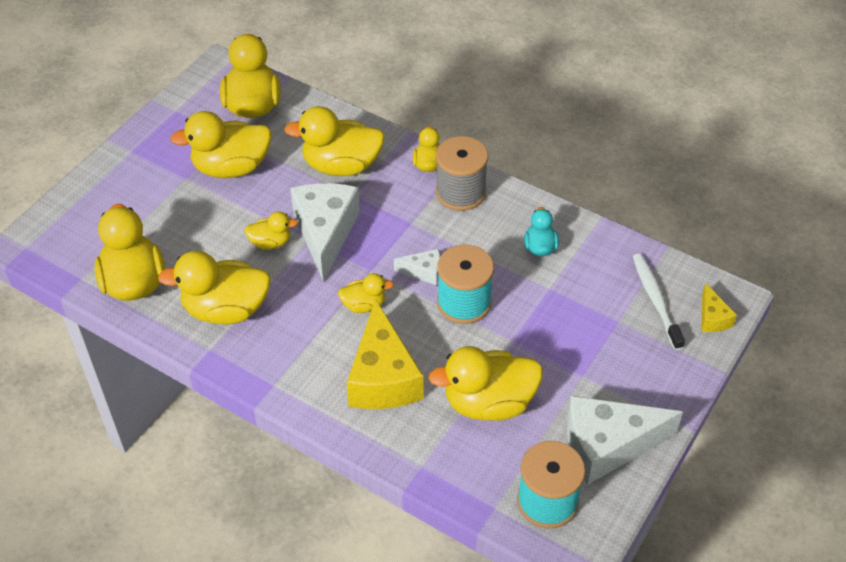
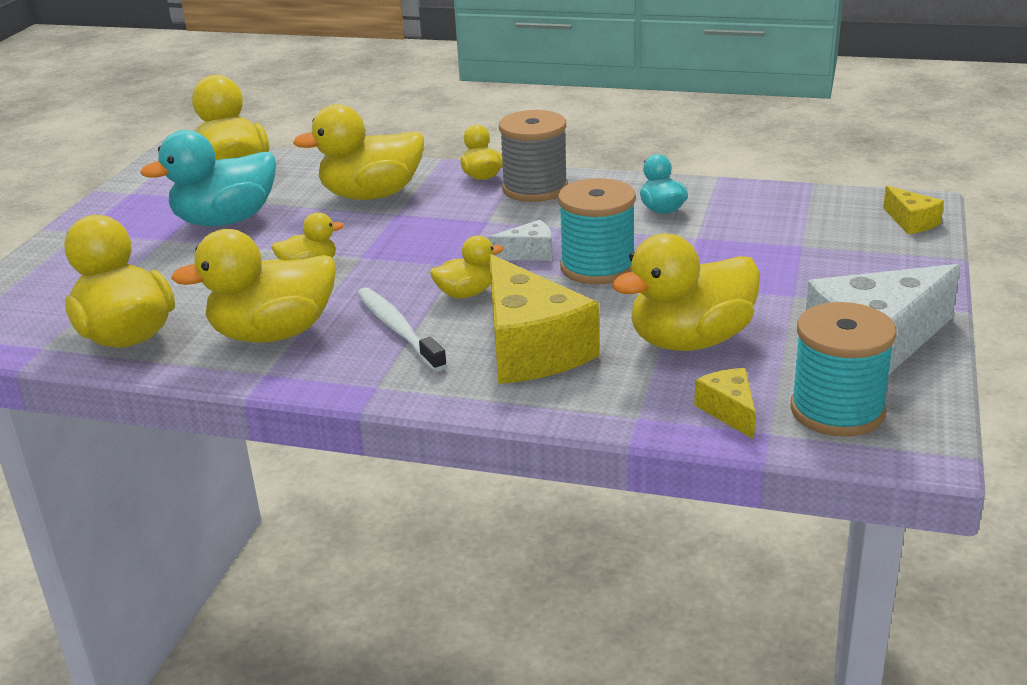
camera: 15 degrees left, 20 degrees down
(231, 167) = (225, 221): yellow duck -> turquoise duck
(325, 233) = (380, 247): white cheese -> none
(480, 479) = (729, 411): none -> yellow cheese
(655, 300) = (833, 222): white toothbrush -> white toothbrush (398, 330)

